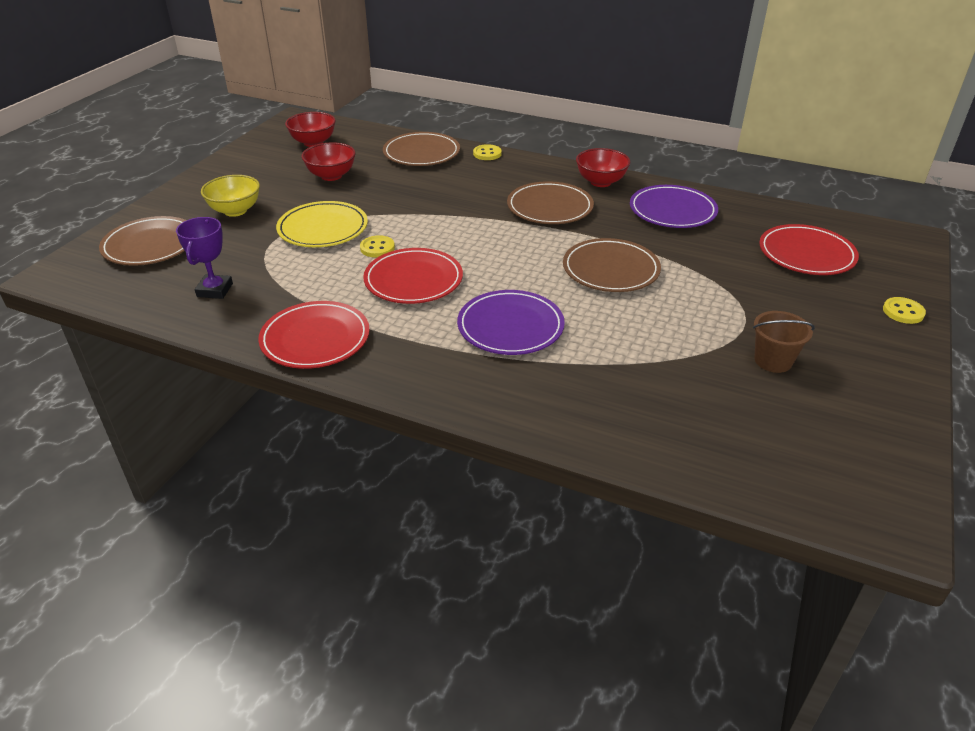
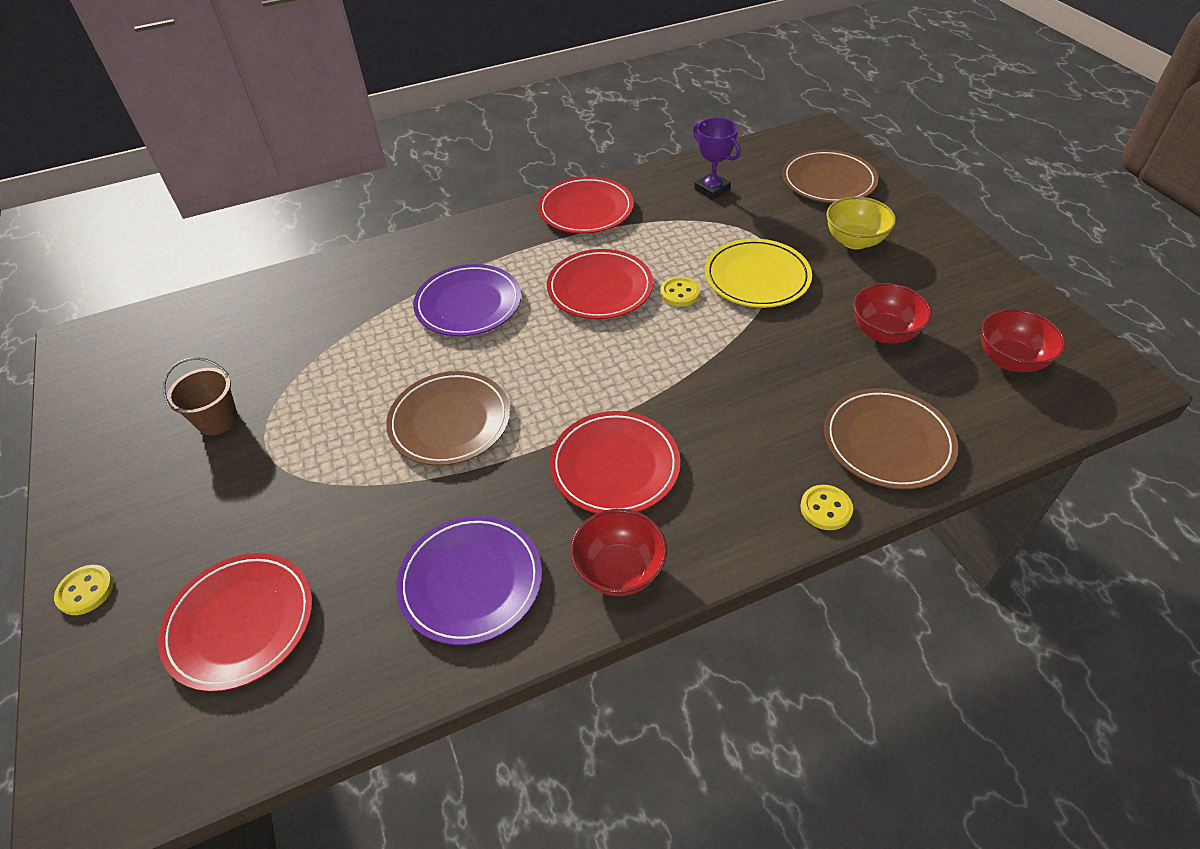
camera: 135 degrees right, 10 degrees up
(549, 207) = (615, 466): brown plate -> red plate

